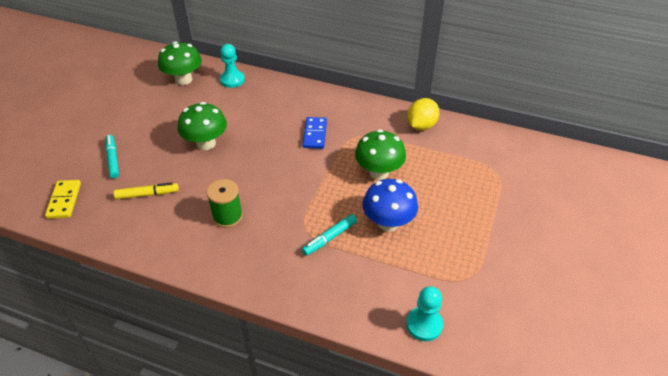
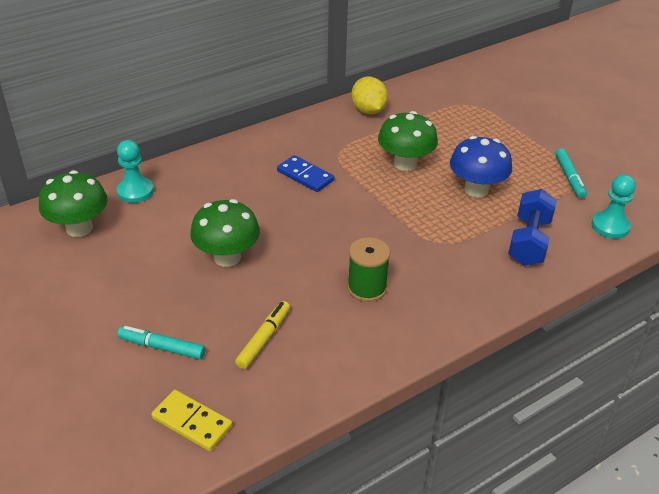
camera: 55 degrees left, 5 degrees down
(330, 238) = (463, 232): turquoise marker -> turquoise marker (569, 177)
(354, 279) = (529, 241): none -> blue dumbbell

